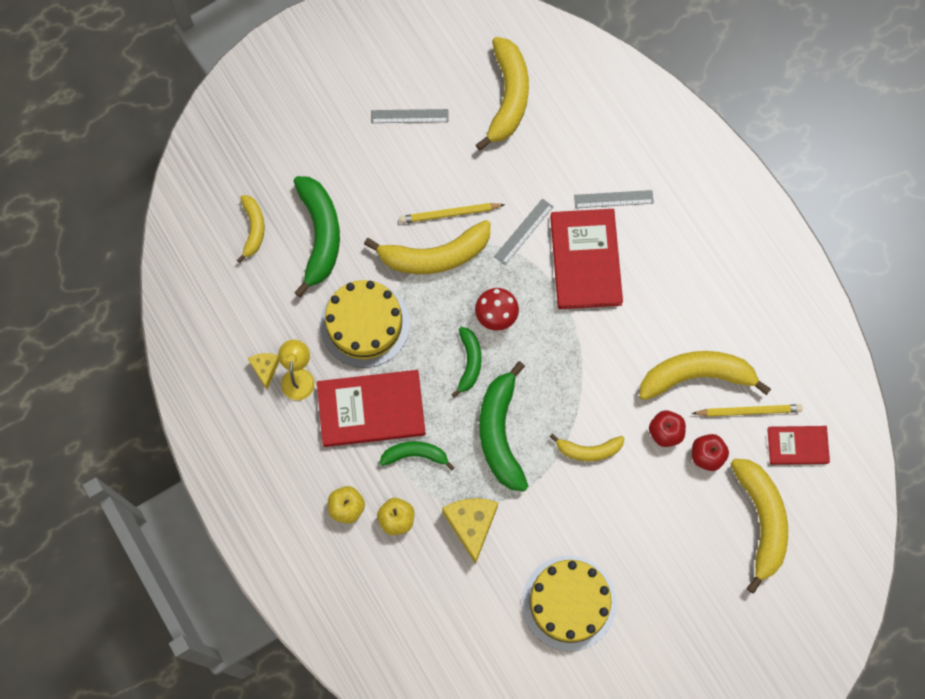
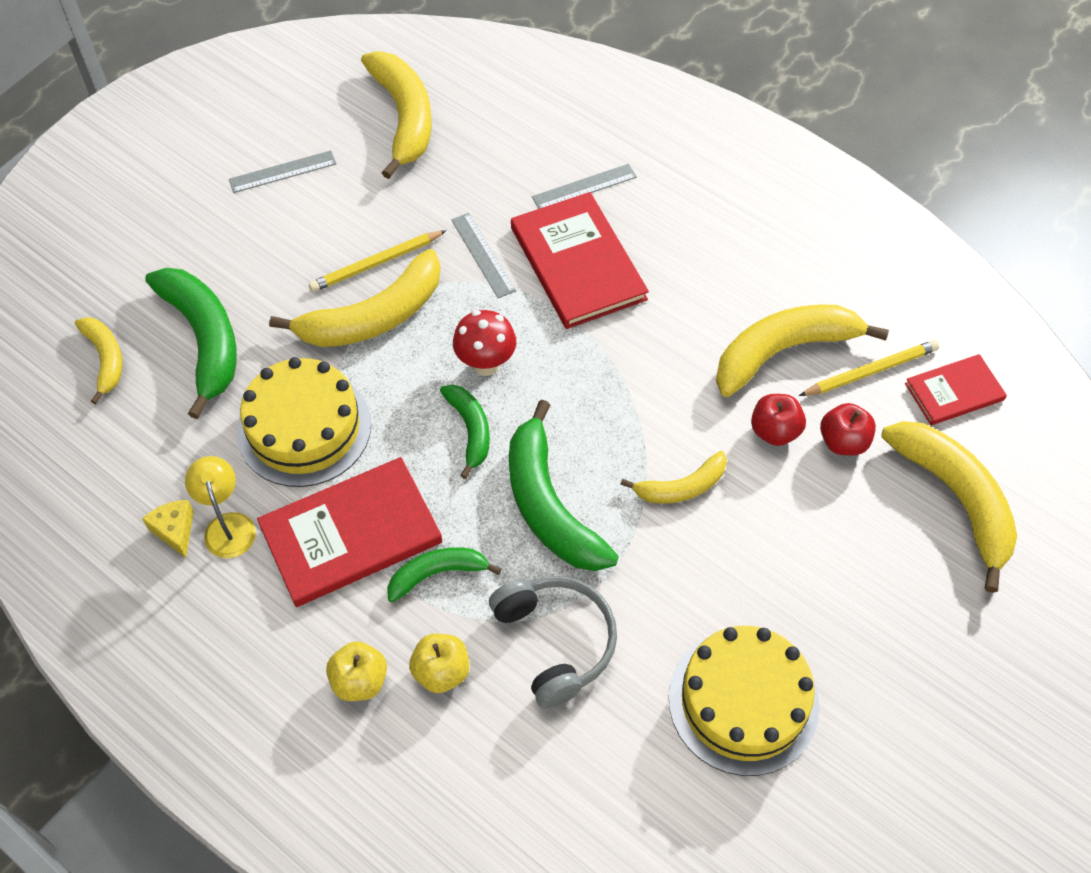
camera: 20 degrees left, 15 degrees down
(471, 525) = (556, 642): yellow cheese -> grey headphones
(523, 231) = (483, 255): grey ruler -> grey ruler turned 45 degrees counterclockwise

